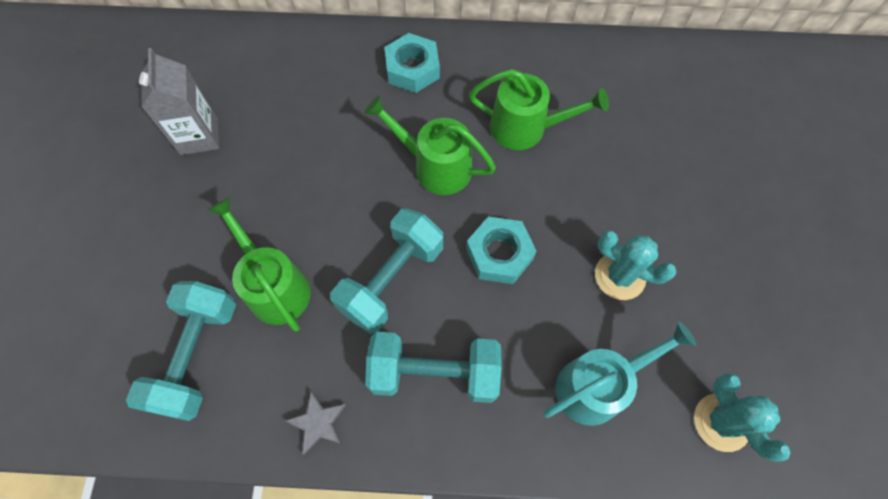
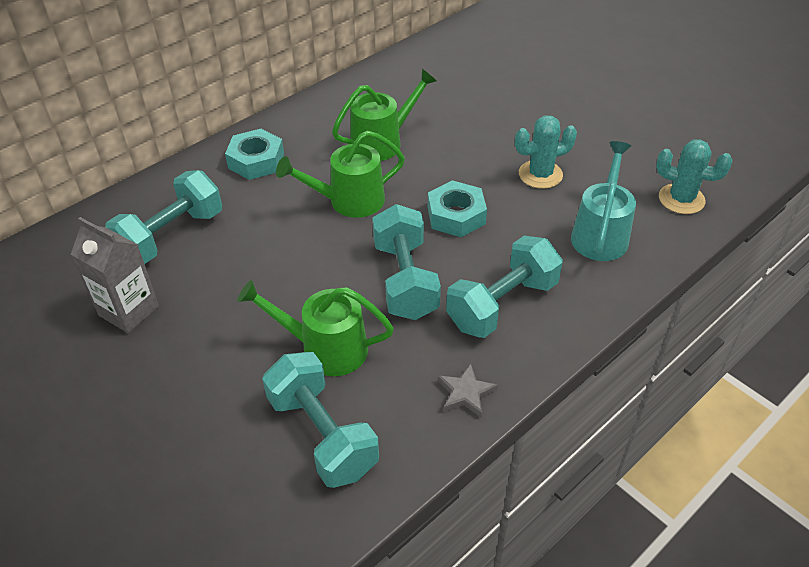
camera: 45 degrees left, 20 degrees down
(287, 93) = (171, 236): none -> turquoise dumbbell

